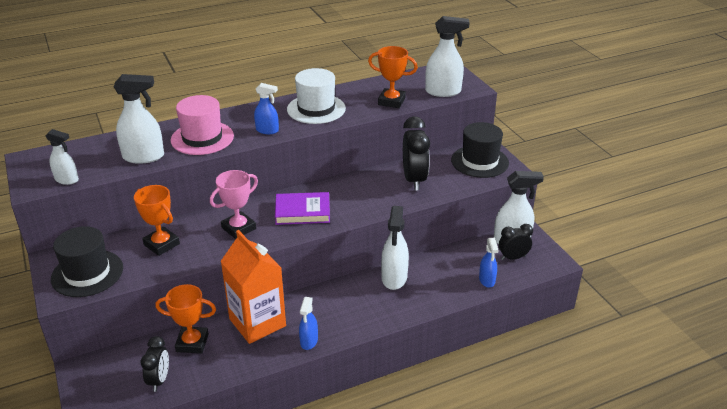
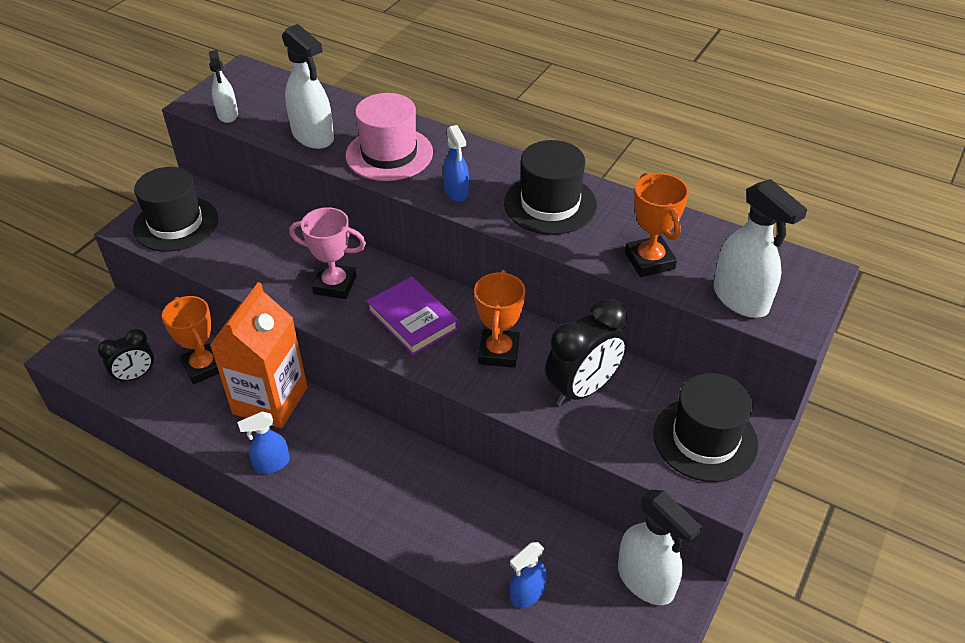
camera: 55 degrees right, 10 degrees up
(161, 244) = (259, 244): orange trophy -> orange trophy (499, 352)
(316, 109) = (550, 204): white hat -> black hat
(394, 278) = (446, 484): white spray bottle -> none
(513, 257) = (606, 602): black clock -> none

